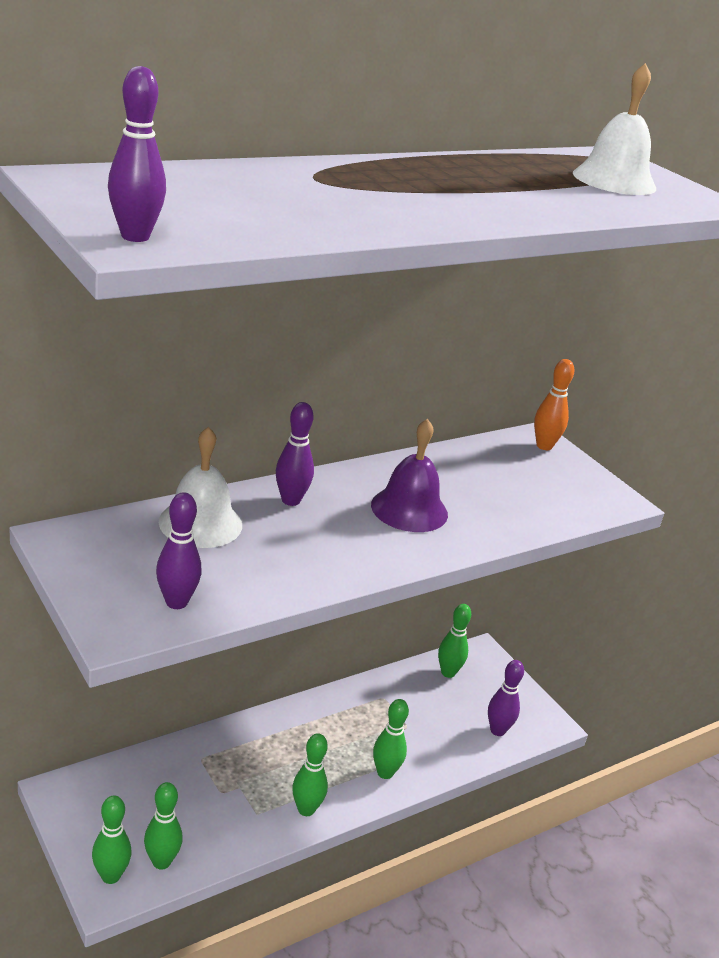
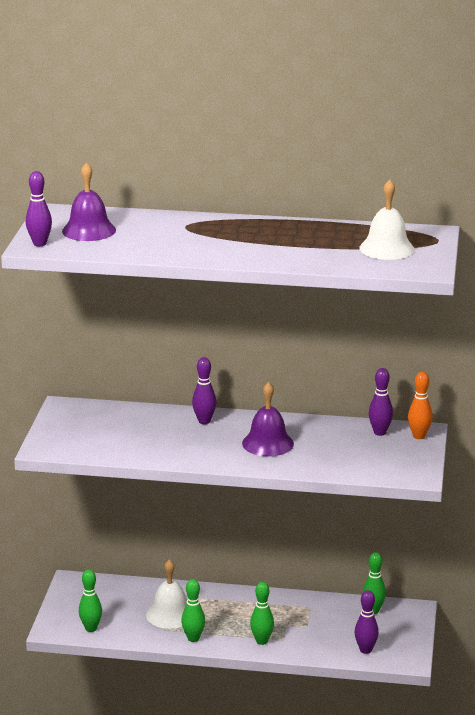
camera: 45 degrees right, 5 degrees down
(111, 876) = (60, 624): green bowling pin -> none
(176, 602) = (83, 446): purple bowling pin -> purple bowling pin (380, 432)
(180, 202) = (89, 230): none -> purple bell
(200, 523) = (140, 418): white bell -> white bell (170, 614)

